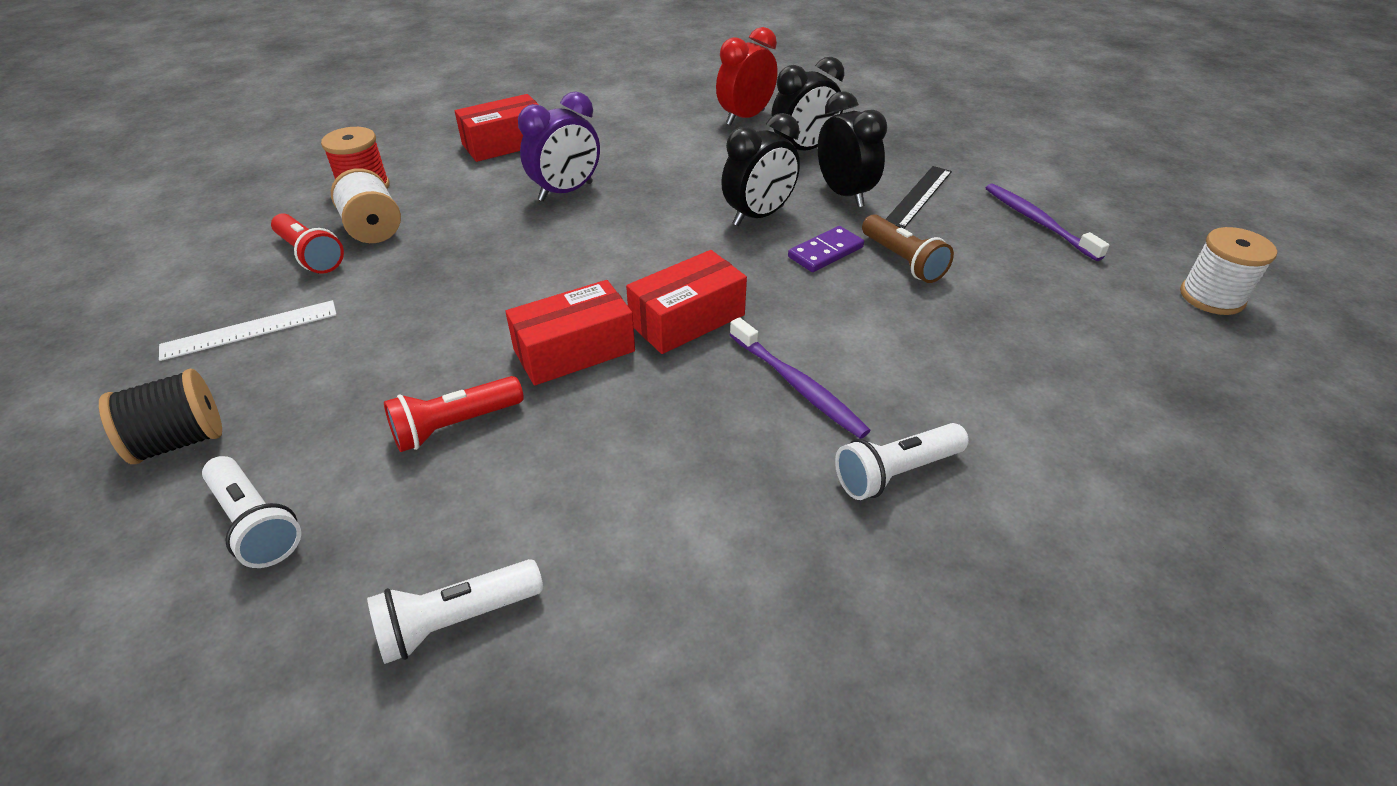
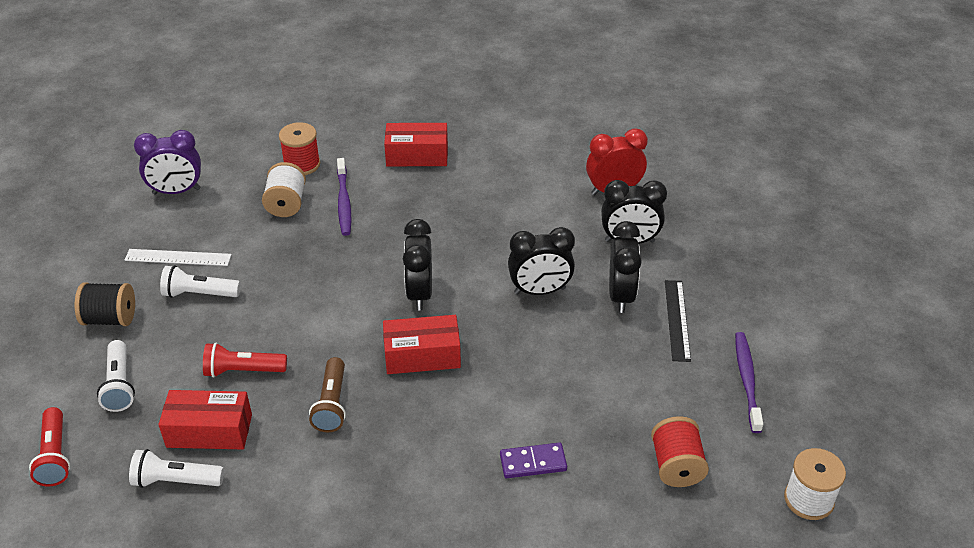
camera: 30 degrees right, 0 degrees up
(310, 255) = (239, 212): red flashlight -> red flashlight (55, 456)
(566, 192) = (426, 217): purple clock -> purple clock (176, 191)
(574, 350) = (339, 349): red box -> red box (209, 431)
(625, 261) = (420, 293): none -> black clock
(798, 386) = (449, 433): purple toothbrush -> purple toothbrush (344, 202)
(825, 252) = (559, 341): purple domino -> purple domino (533, 462)
(895, 473) = (454, 513): white flashlight -> white flashlight (199, 294)
(903, 261) = (606, 371): brown flashlight -> brown flashlight (332, 404)
(918, 196) = (677, 320): black ruler -> black ruler turned 60 degrees counterclockwise
(1066, 318) = (676, 466): none -> red spool

